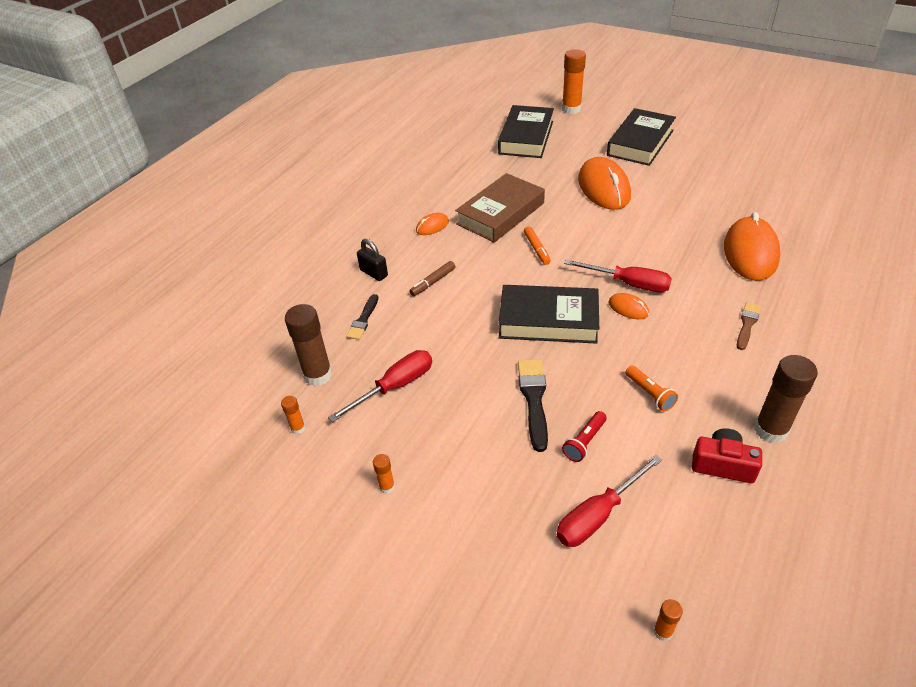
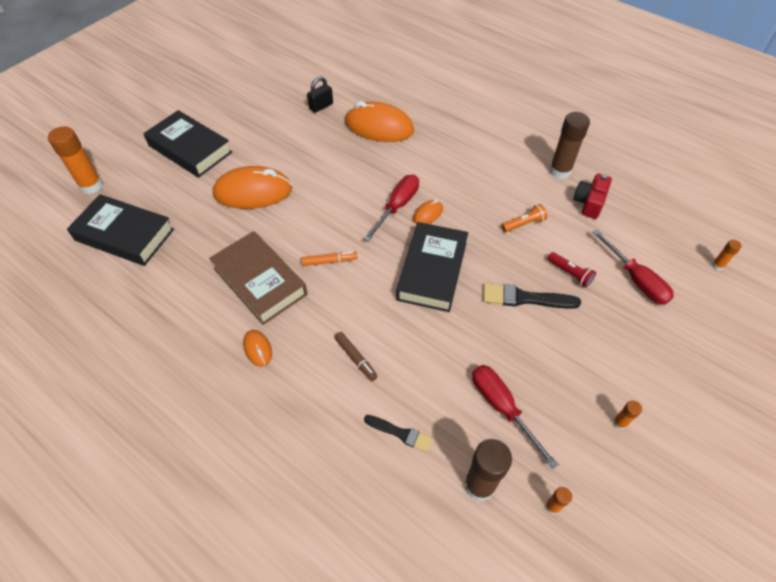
camera: 85 degrees left, 10 degrees up
(374, 273) = (323, 418): black padlock -> black padlock (321, 106)
(747, 324) = (459, 152): brown brush -> none

